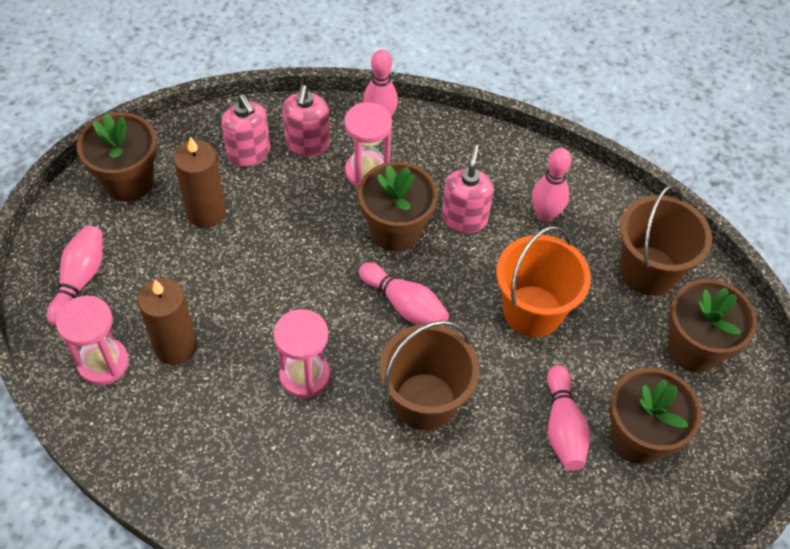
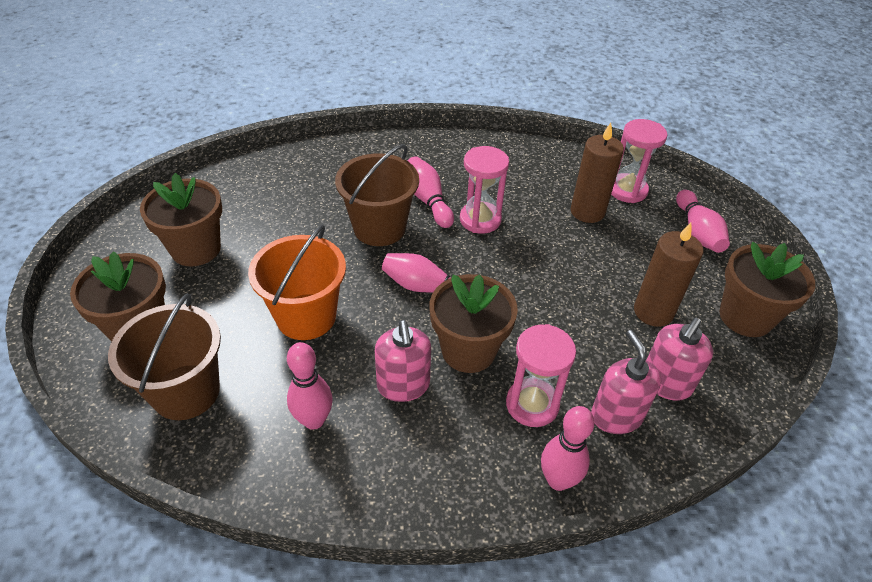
camera: 160 degrees right, 10 degrees down
(249, 153) = (665, 383): pink soap dispenser -> pink soap dispenser turned 90 degrees counterclockwise
(563, 427) = (262, 240): pink bowling pin -> pink bowling pin (428, 200)

